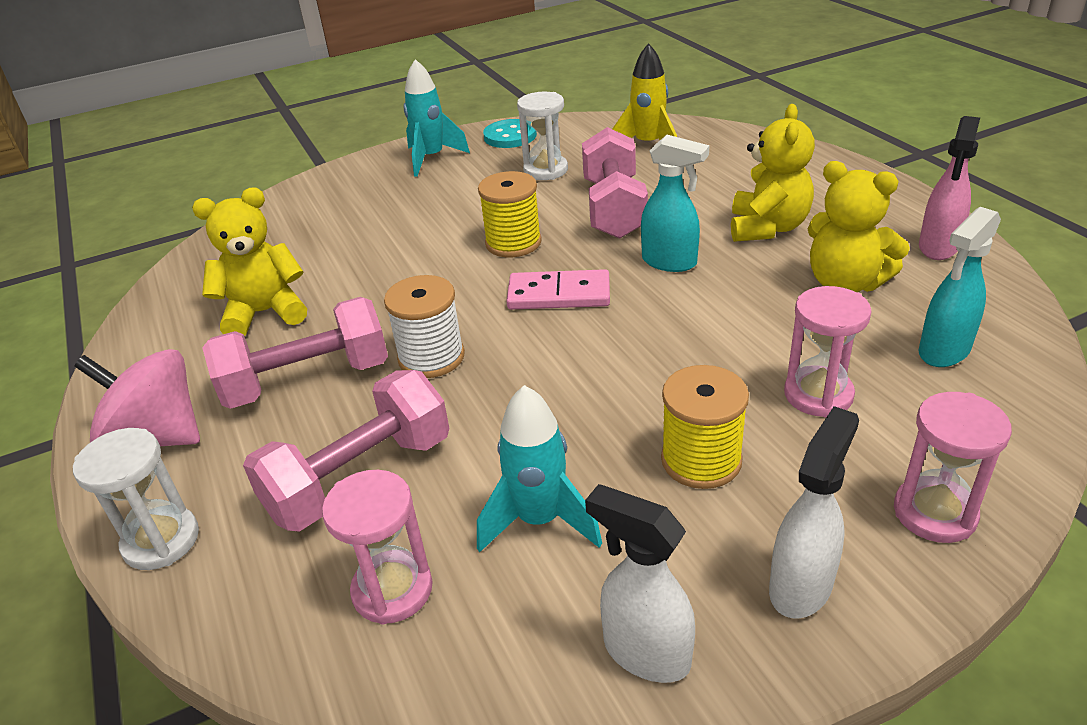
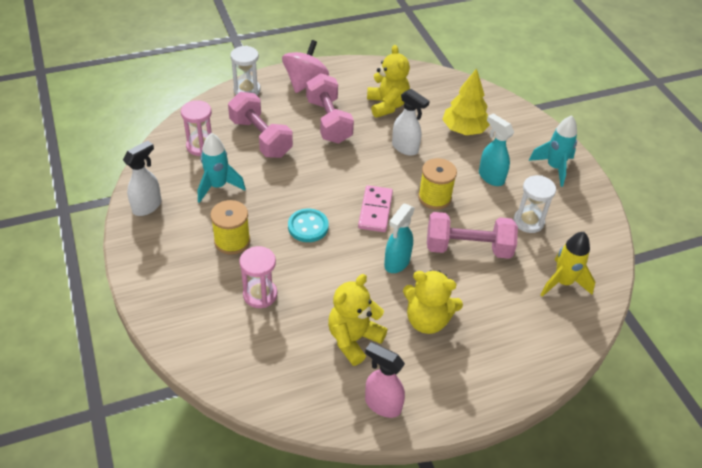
camera: 90 degrees right, 10 degrees up
(343, 230) = (464, 129): none -> yellow tree
(431, 357) = (334, 160): white spool -> none
(510, 136) = (587, 209): turquoise button -> turquoise button (308, 227)
(801, 586) = (156, 255): white spray bottle -> white spray bottle (405, 148)
(934, 513) = (172, 310): pink hourglass -> none
(943, 351) = (276, 360): turquoise spray bottle -> turquoise spray bottle (490, 177)

